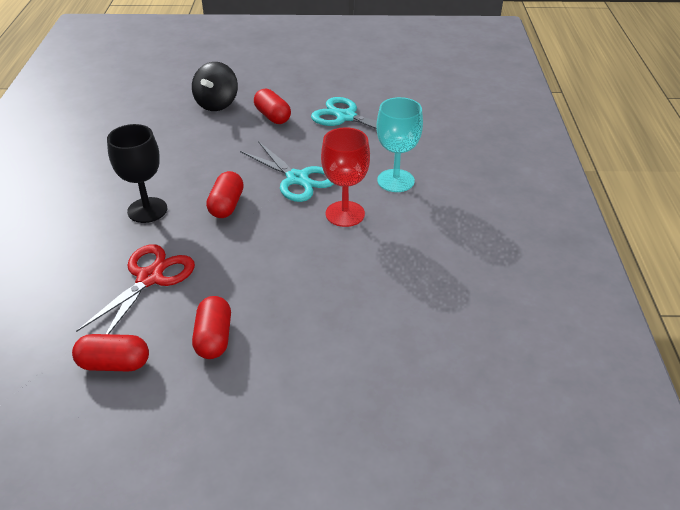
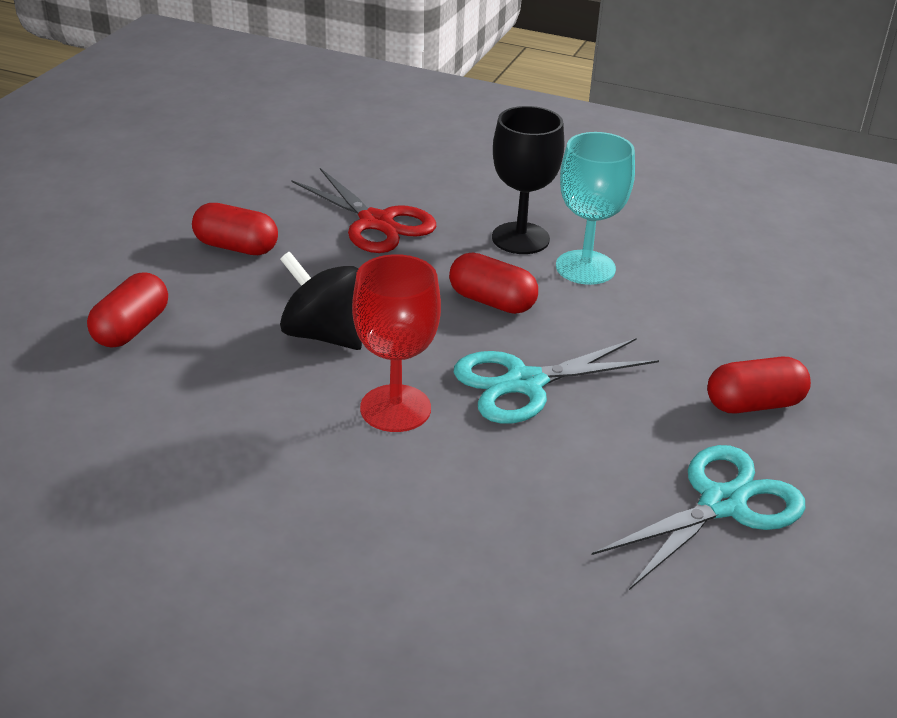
camera: 110 degrees right, 5 degrees down
(114, 364) = (256, 187): red capsule -> red capsule (131, 328)
(217, 104) = (821, 348): black spinning top -> black spinning top (323, 334)
(395, 181) = (453, 500): turquoise goblet -> turquoise goblet (585, 267)

